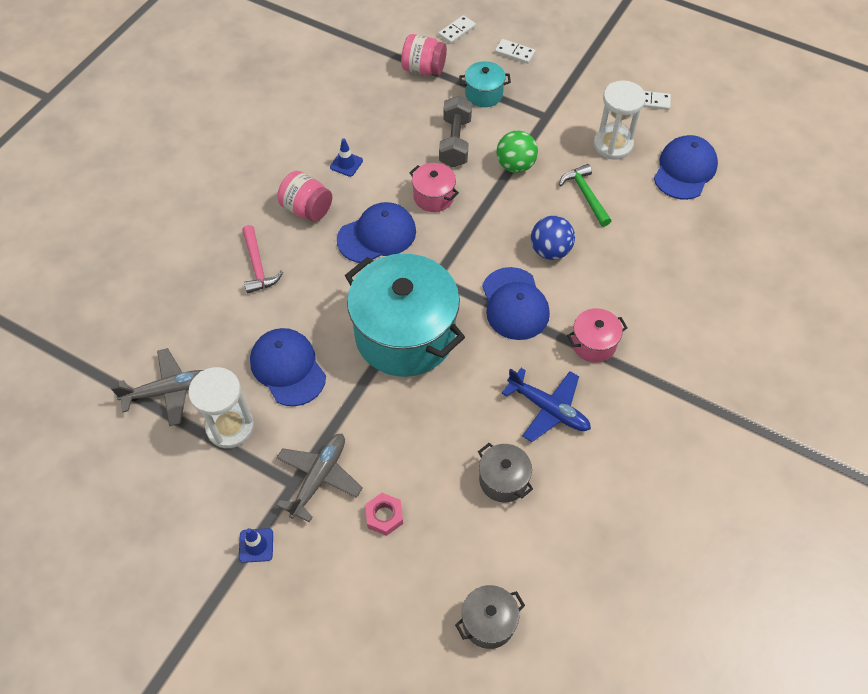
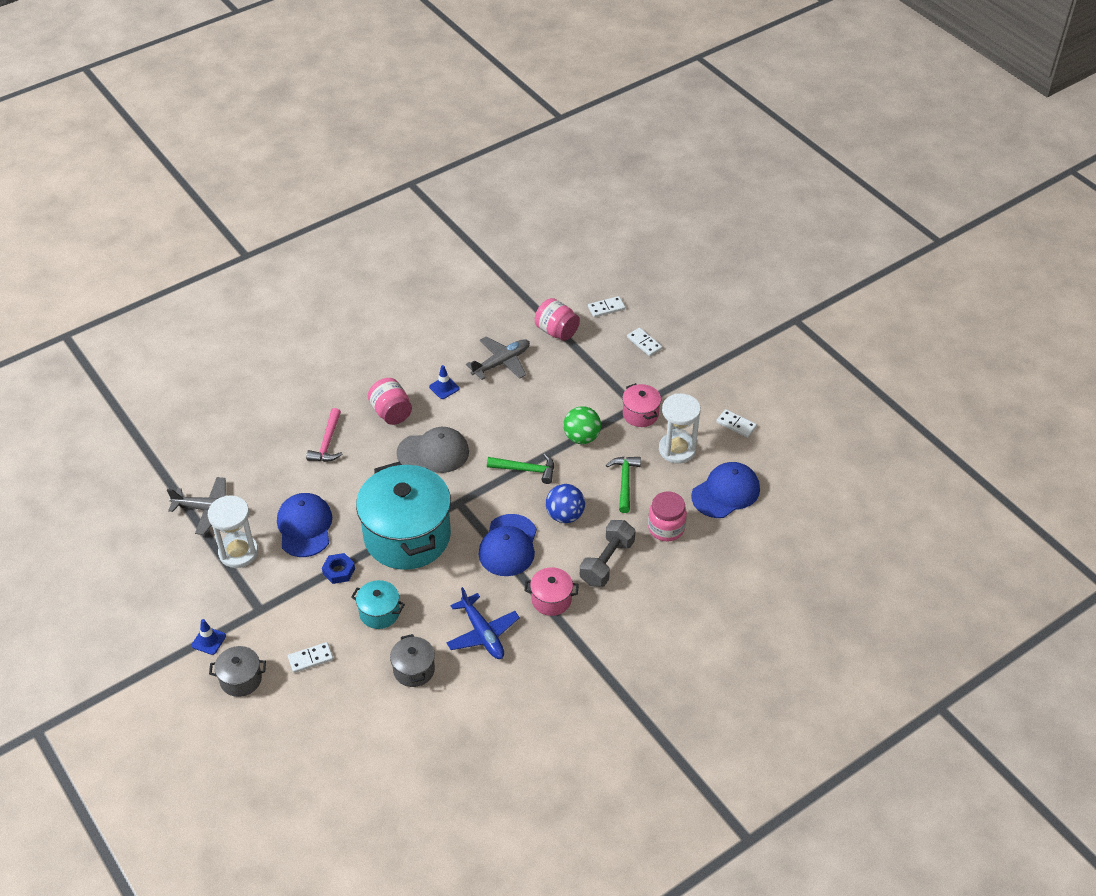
camera: 25 degrees right, 10 degrees down
(319, 477) = (280, 613): grey plane -> grey plane (501, 362)
(355, 403) = (339, 571): none -> blue nut
(377, 235) = (433, 453): blue cap -> grey cap
(384, 516) = (310, 658): pink nut -> white domino
(433, 197) = (497, 439): pink pot -> pink pot (640, 414)
(455, 142) = (544, 401): grey dumbbell -> grey dumbbell (607, 562)
(482, 218) = (526, 470): none -> green hammer
(484, 94) = (594, 369): turquoise pot -> turquoise pot (379, 613)
(488, 622) = (339, 761): grey pot -> grey pot (241, 679)
(654, 226) = (666, 528): none -> pink jar

